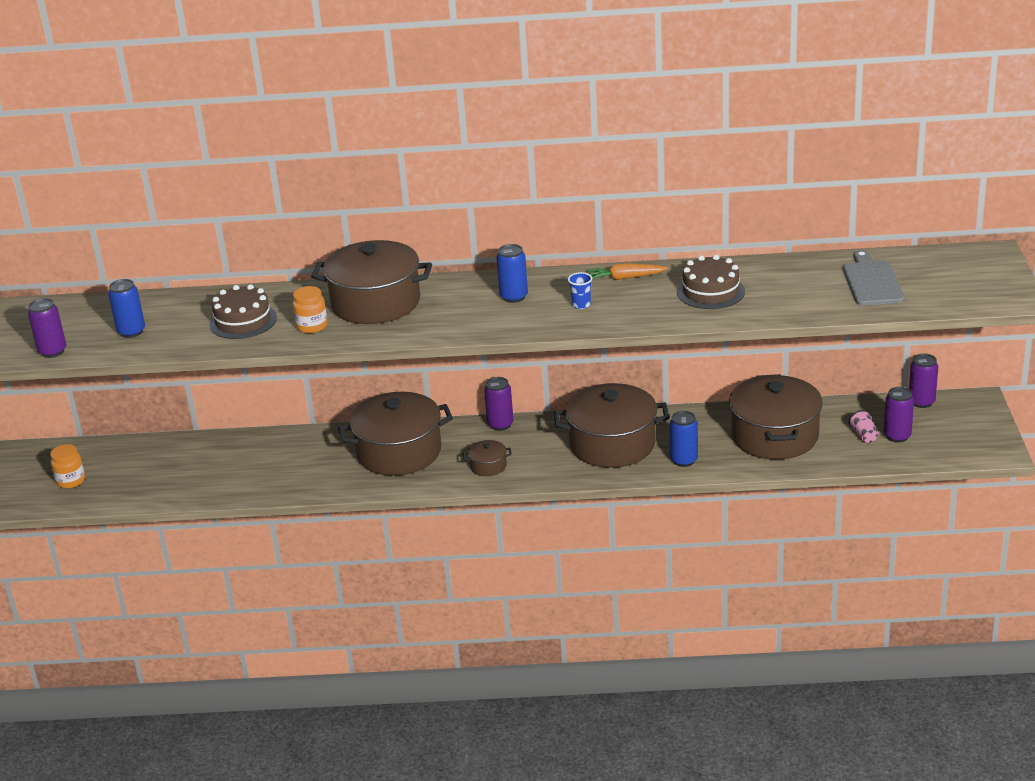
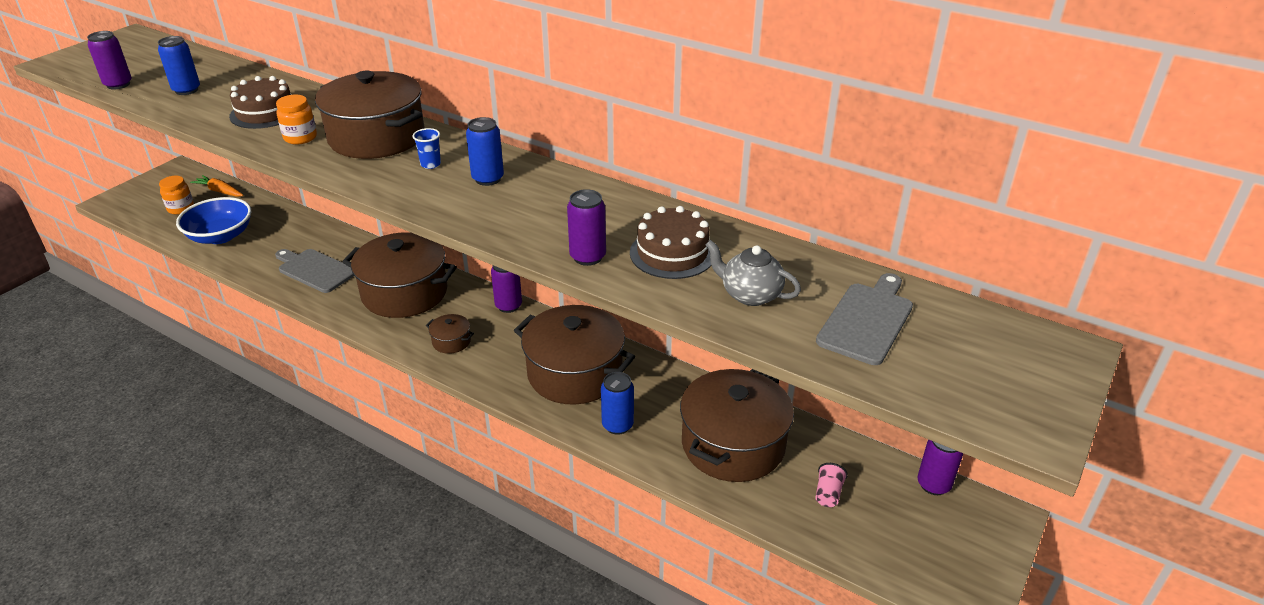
camera: 30 degrees right, 5 degrees up
(153, 484) = (220, 236): none -> blue bowl
(291, 470) = (315, 270): none -> grey cutting board
(581, 305) = (532, 212): blue cup -> blue cup (430, 164)
(625, 278) = (611, 202): orange carrot -> orange carrot (220, 191)
(789, 295) = (749, 295): none -> grey teapot
(897, 436) = (864, 514): purple can -> purple can (588, 257)

